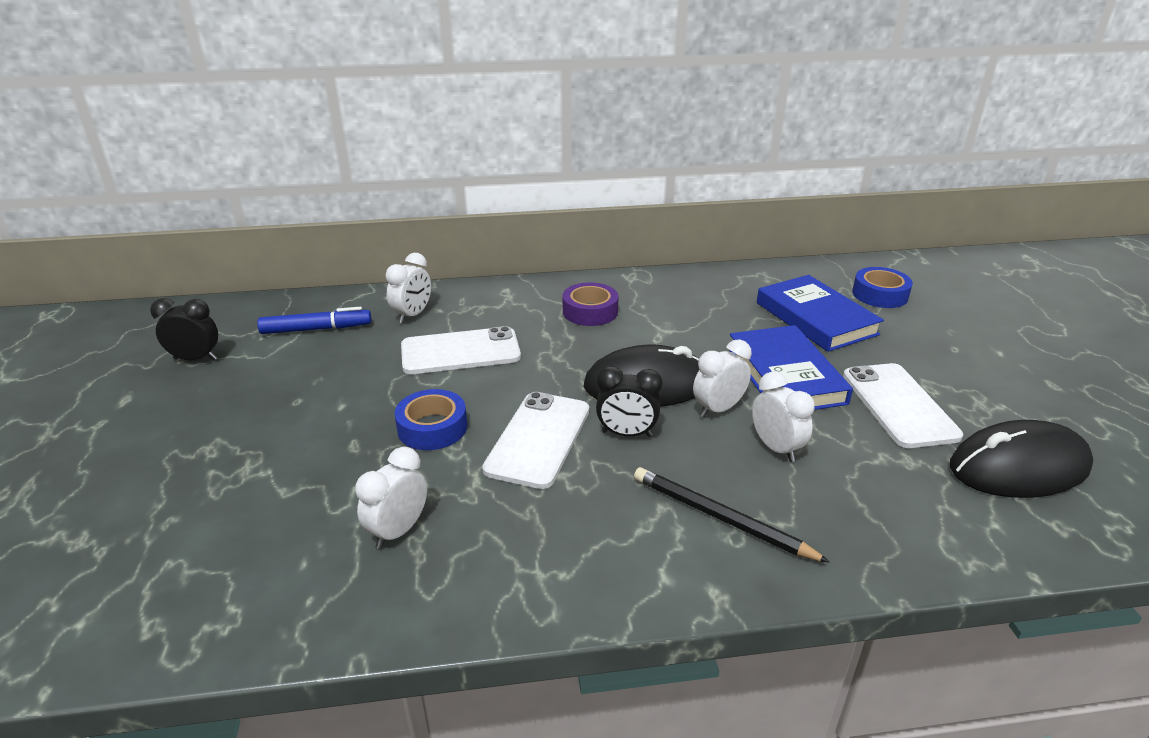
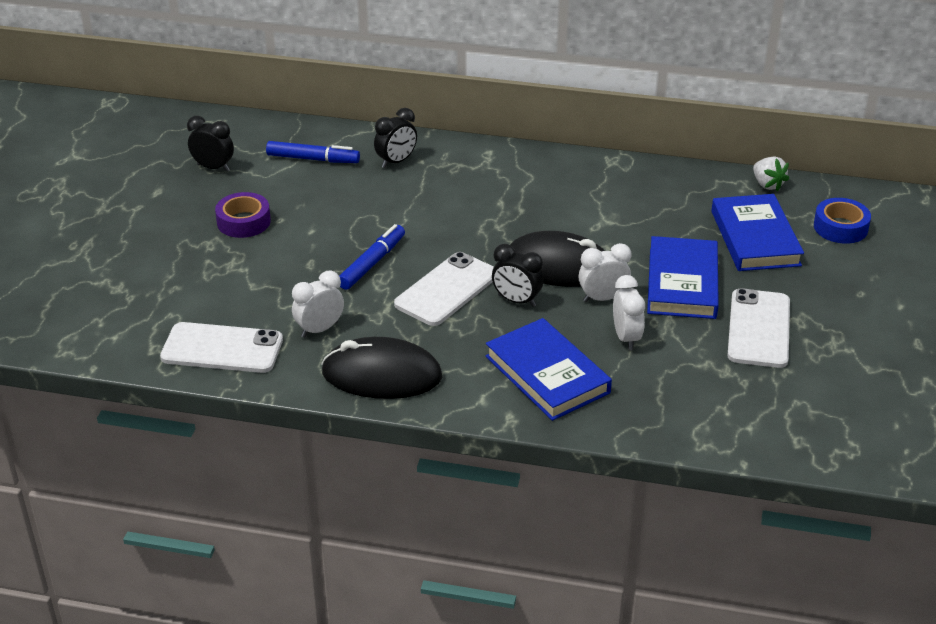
camera: 20 degrees right, 5 degrees up
(412, 315) = (396, 161): white clock -> black clock
(432, 428) = (372, 263): blue tape -> blue marker
(460, 352) = (421, 204): white phone -> white phone (222, 349)
(590, 311) = (551, 189): purple tape -> purple tape (243, 222)
(721, 518) = (547, 374): black pencil -> blue book
(785, 271) = (767, 184): none -> white strawberry
(1018, 467) = (811, 396): black mouse -> black mouse (382, 375)

